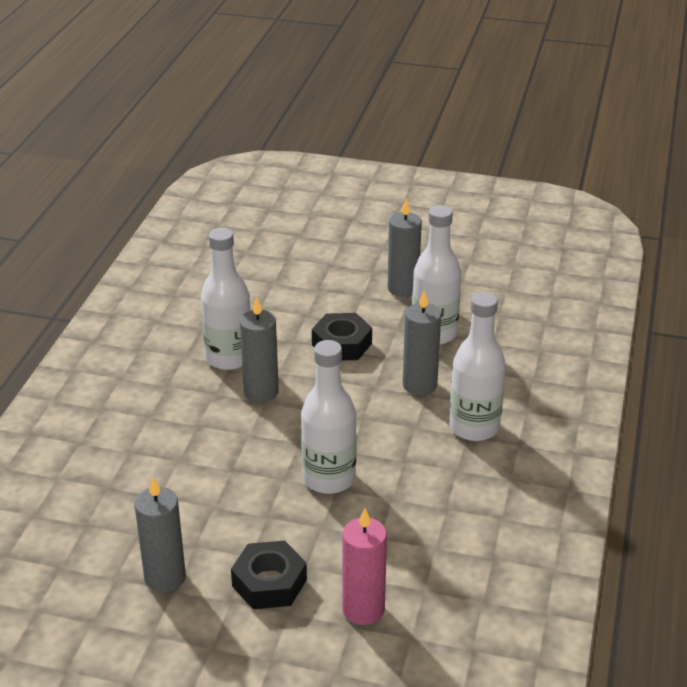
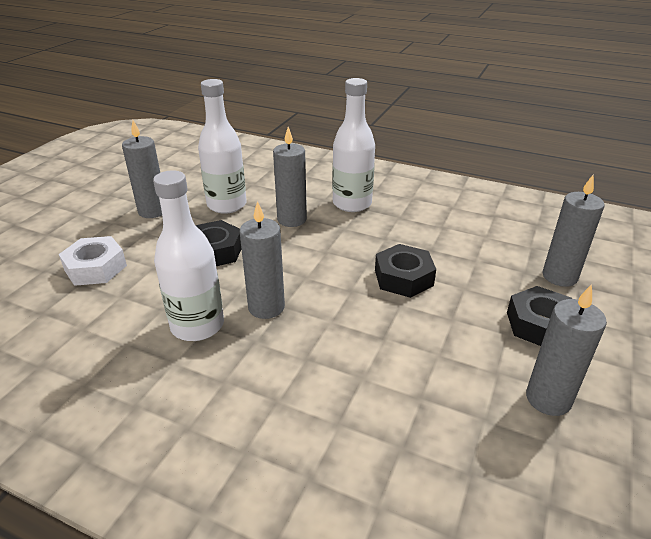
camera: 80 degrees left, 0 degrees up
(296, 283) = (95, 268): none -> white nut
(329, 478) = (403, 278): white bottle -> black nut
(363, 609) = (559, 276): pink candle -> grey candle

